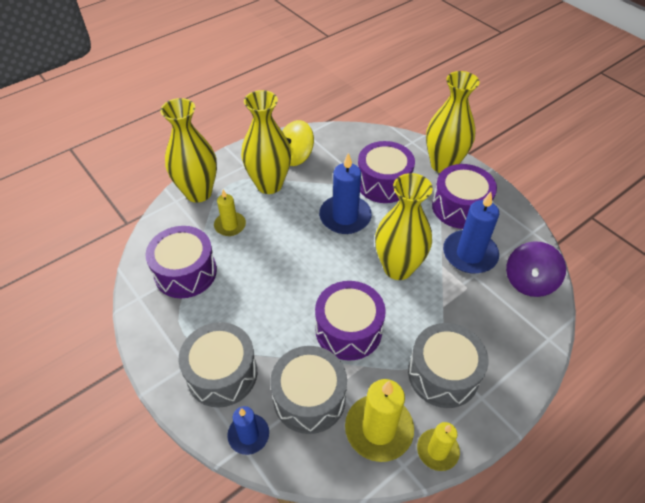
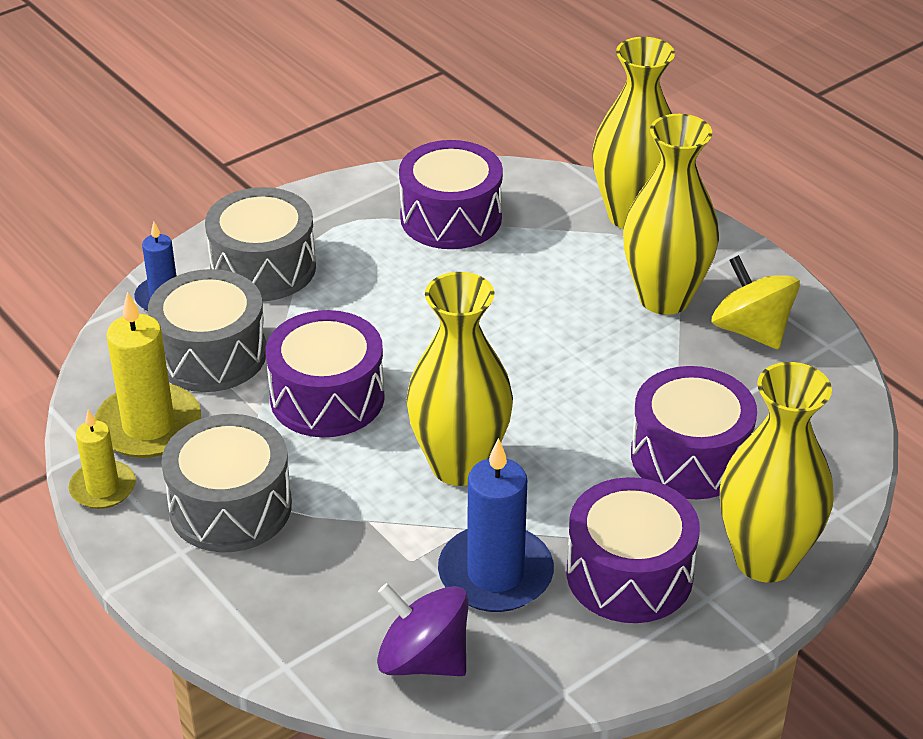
camera: 90 degrees right, 10 degrees down
(230, 225) = (555, 256): yellow candle -> none
(345, 217) = (587, 398): blue candle -> none

